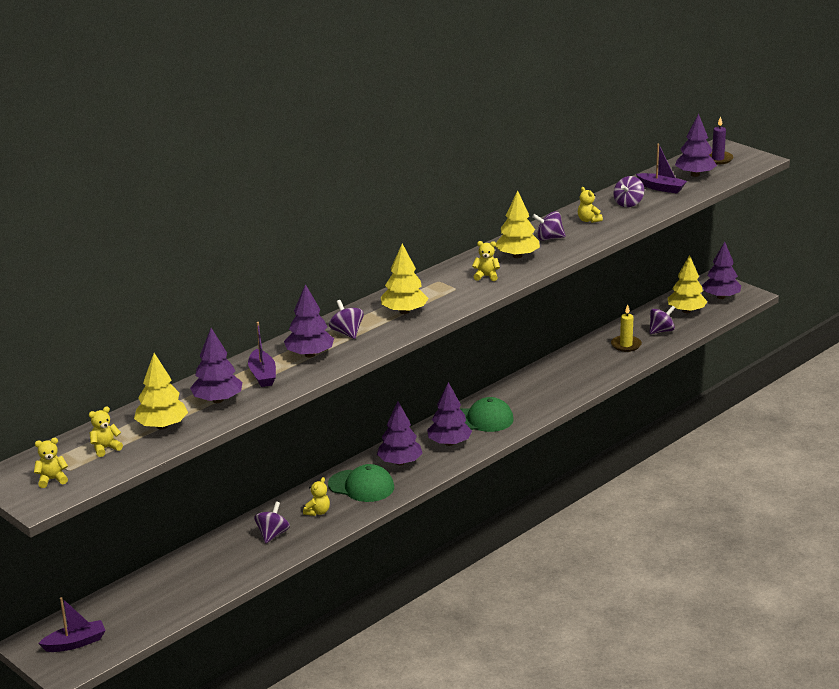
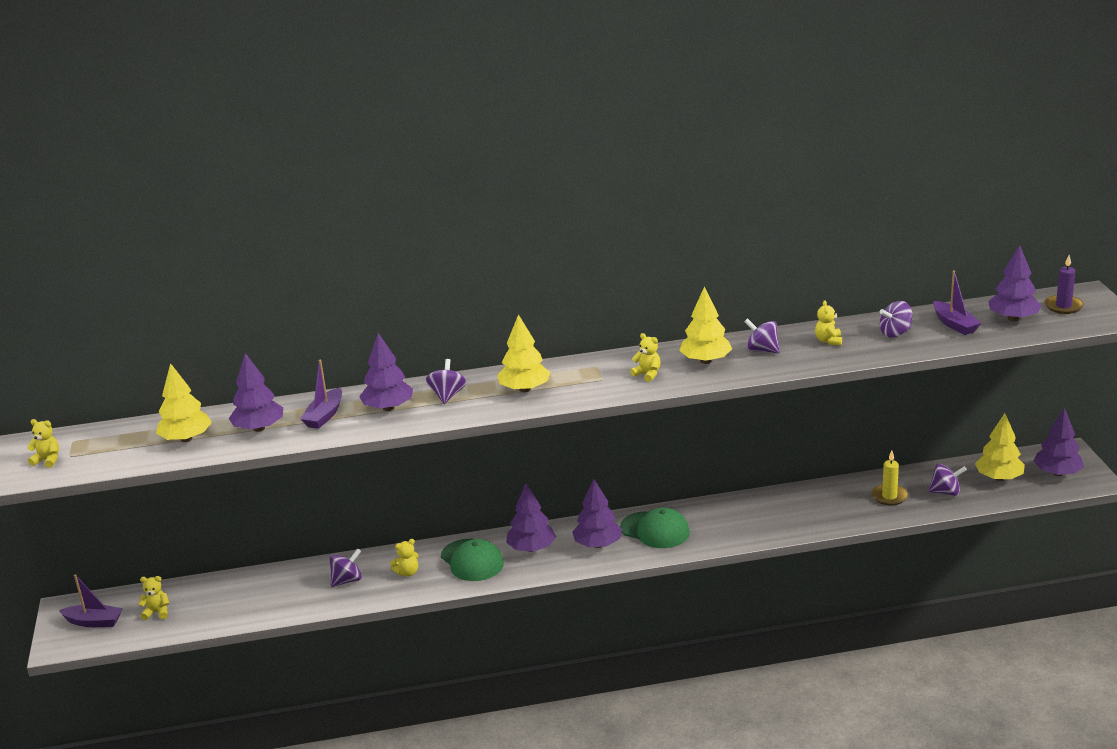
camera: 35 degrees right, 0 degrees up
(105, 448) = (120, 445): yellow teddy bear -> yellow teddy bear (157, 612)

